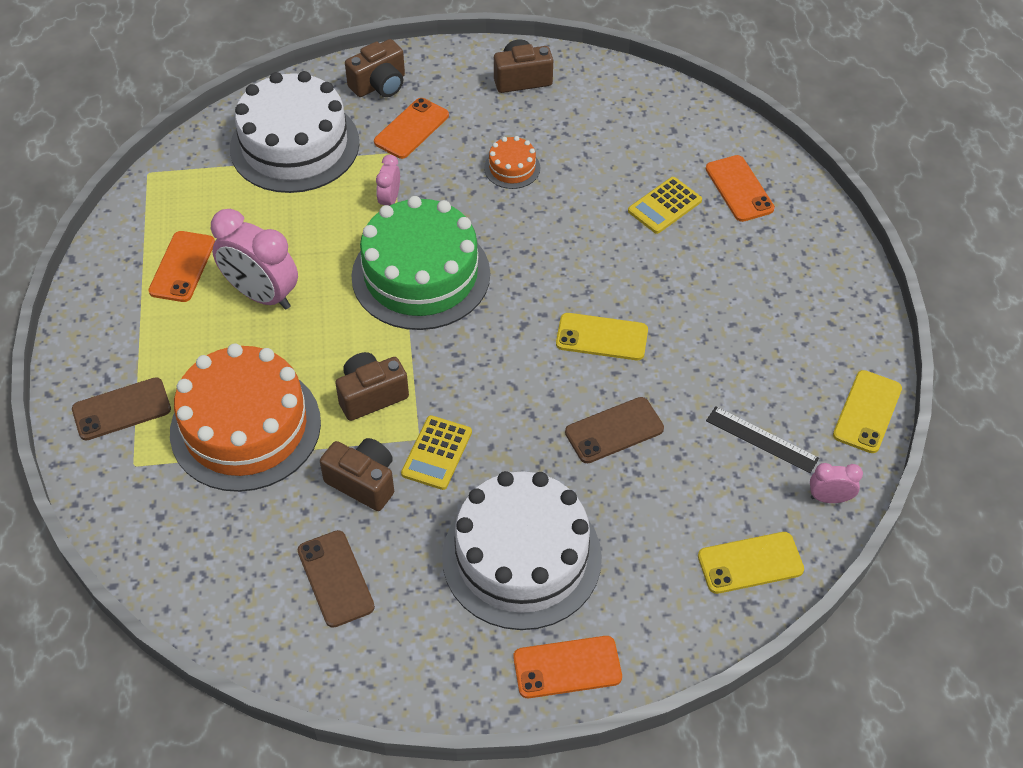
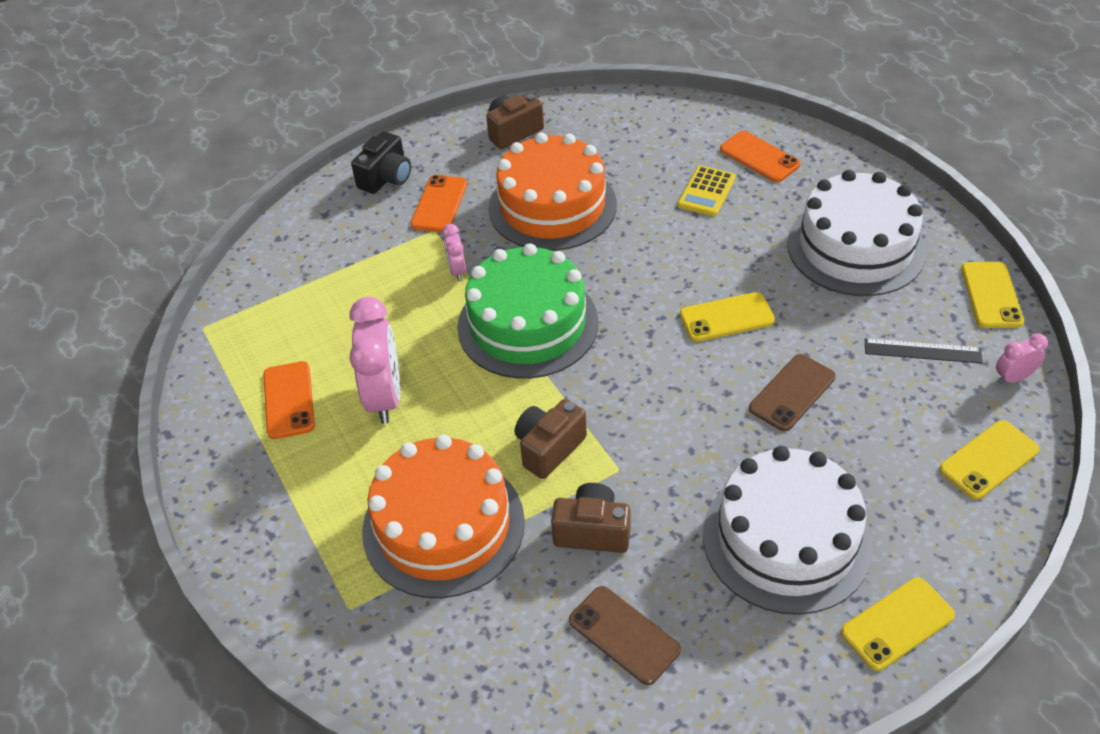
camera: 20 degrees left, 5 degrees down
(122, 409) = (304, 559): brown phone -> none
(262, 295) = (385, 397): pink clock -> pink clock turned 105 degrees counterclockwise
(294, 145) = (336, 254): white cake -> white cake (855, 247)
(379, 85) = (386, 178): brown camera -> black camera
(437, 453) = (645, 476): yellow calculator -> none
(512, 168) = (552, 206): orange cake -> orange cake, size x2.32
(567, 667) = (897, 624): orange phone -> yellow phone

